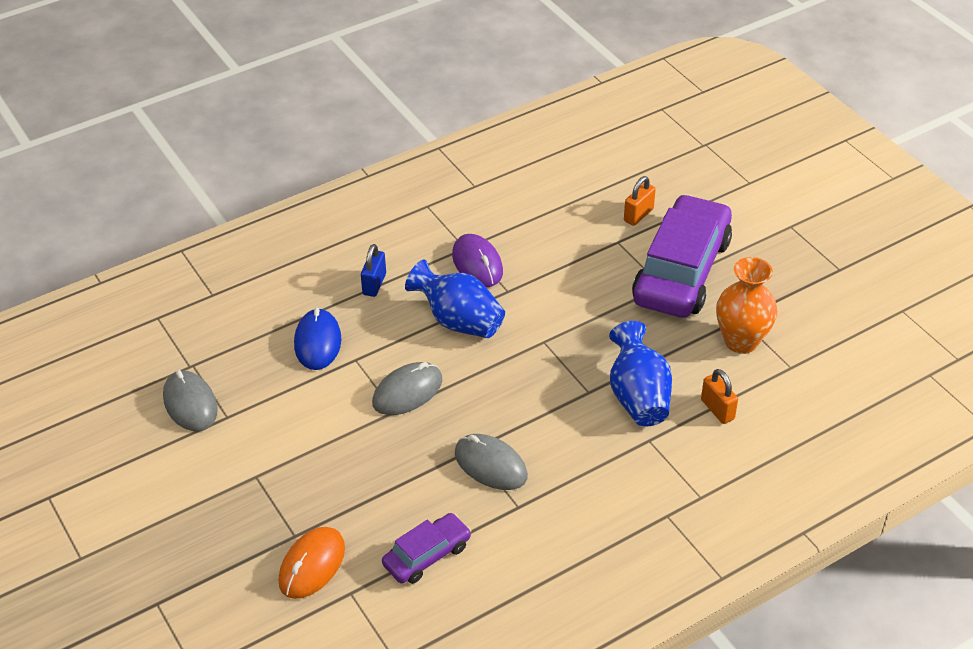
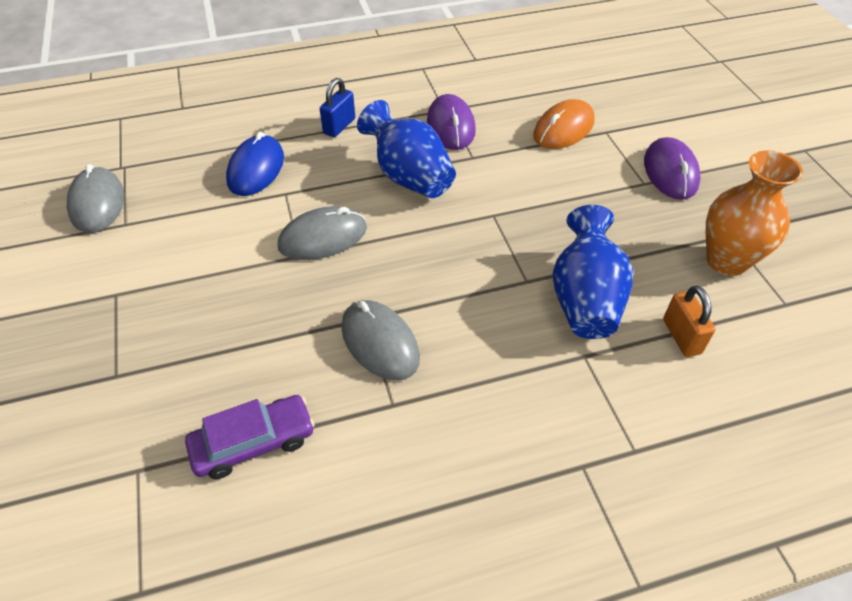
camera: 15 degrees right, 5 degrees up
(312, 565) = (113, 419): orange mouse -> orange mouse (563, 129)
(638, 215) = (635, 111): orange padlock -> none
(681, 271) = (670, 172): purple car -> purple mouse

